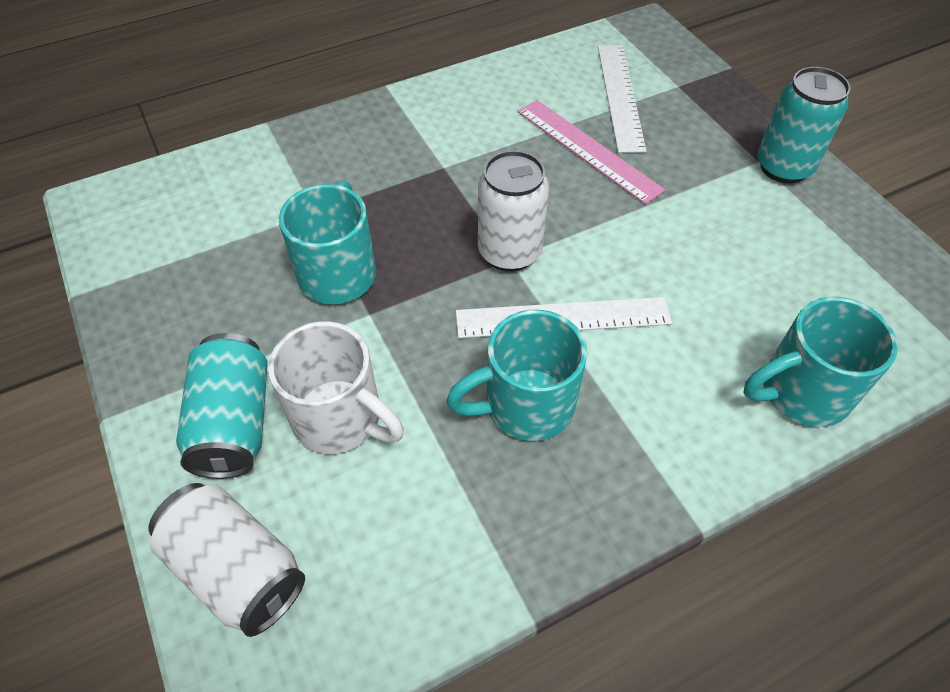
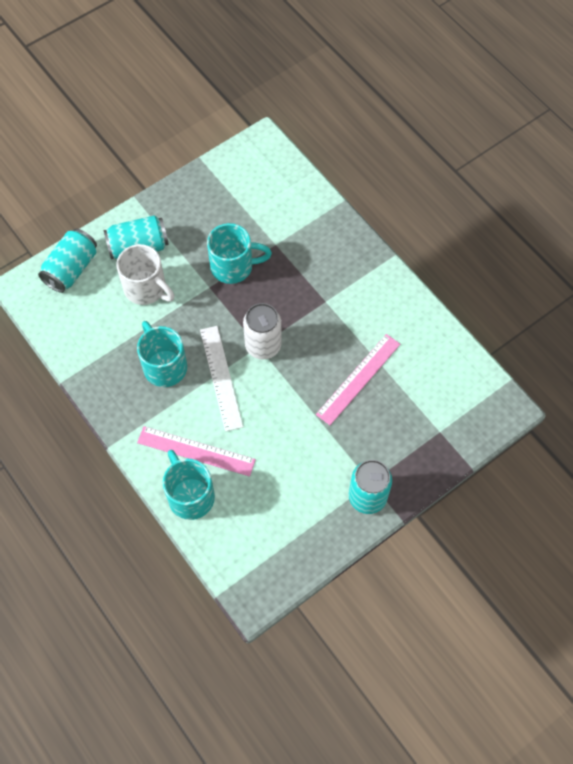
camera: 80 degrees right, 10 degrees up
(237, 569) = (71, 269): white can -> turquoise can
(340, 418) = (146, 288): white mug -> white mug turned 75 degrees counterclockwise
(620, 96) = (418, 394): white ruler -> none
(710, 373) = (196, 451): none -> pink ruler

